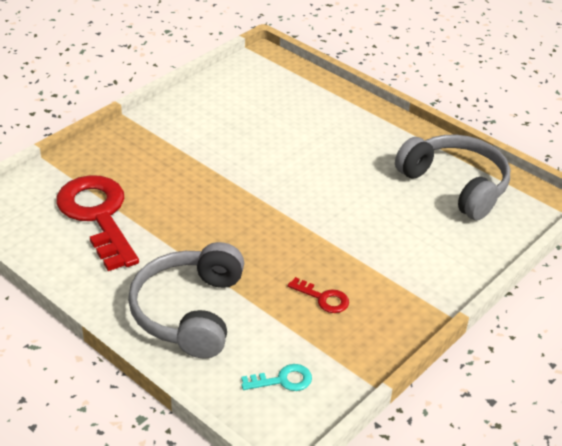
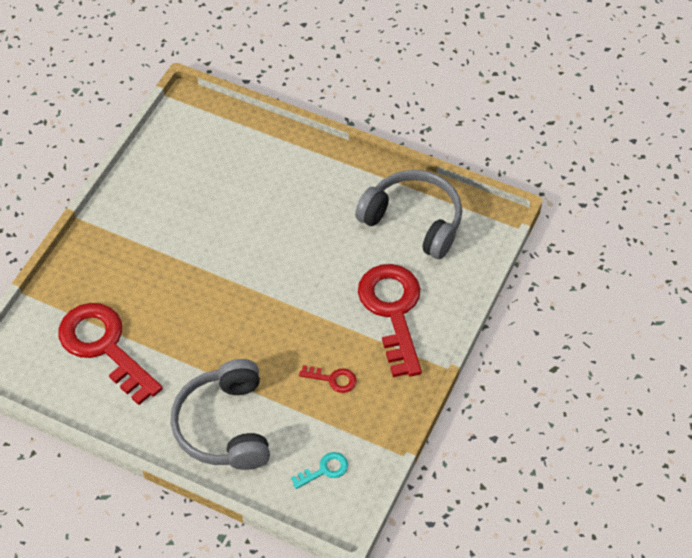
camera: 15 degrees left, 15 degrees up
(409, 253) = (393, 310): none -> red key

